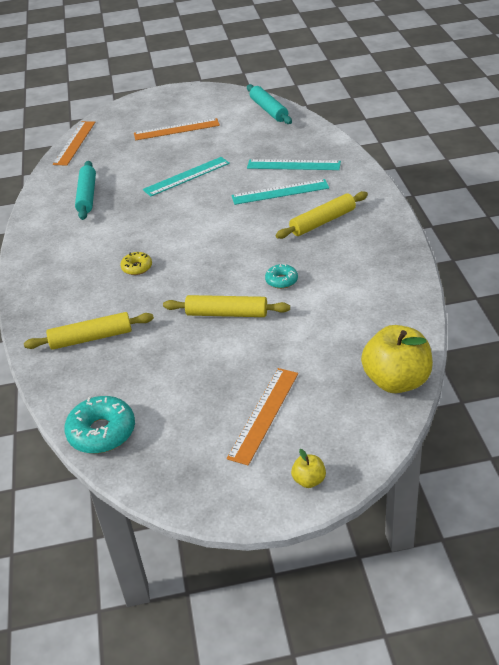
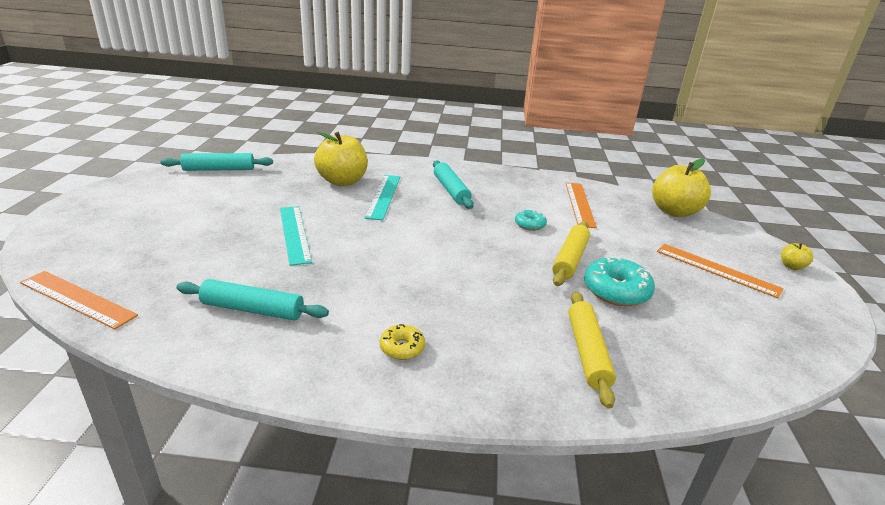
camera: 80 degrees left, 10 degrees down
(102, 432) = (757, 368): turquoise donut -> turquoise donut (616, 291)
(137, 267) = (459, 297): yellow donut -> yellow donut (402, 348)
(176, 129) = (174, 220): orange ruler -> orange ruler (579, 204)
(293, 165) = (342, 181): turquoise ruler -> yellow apple
(323, 222) = (451, 190): yellow rolling pin -> turquoise rolling pin

